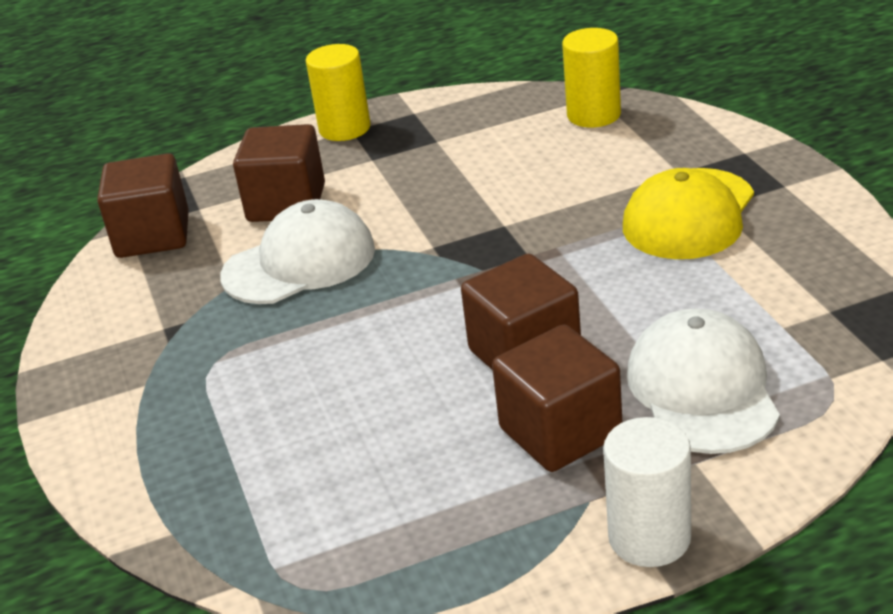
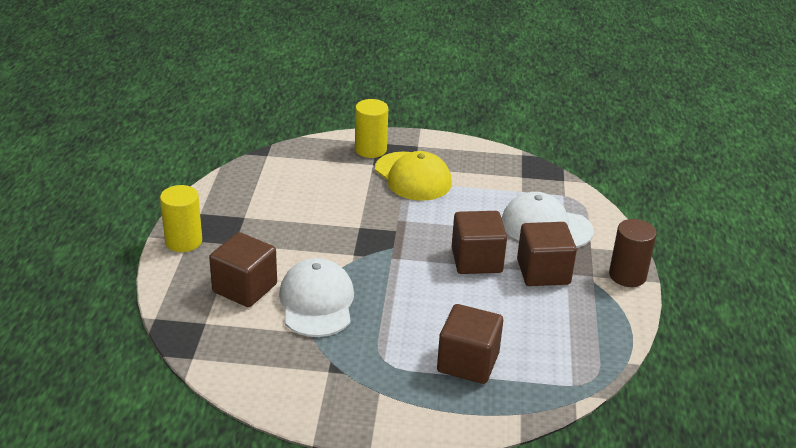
camera: 70 degrees left, 0 degrees up
(153, 235) = (216, 350): brown cube -> brown cube (468, 362)
(594, 115) = (286, 163): yellow cylinder -> yellow cylinder (370, 149)
(649, 538) = (627, 276): white cylinder -> brown cylinder

